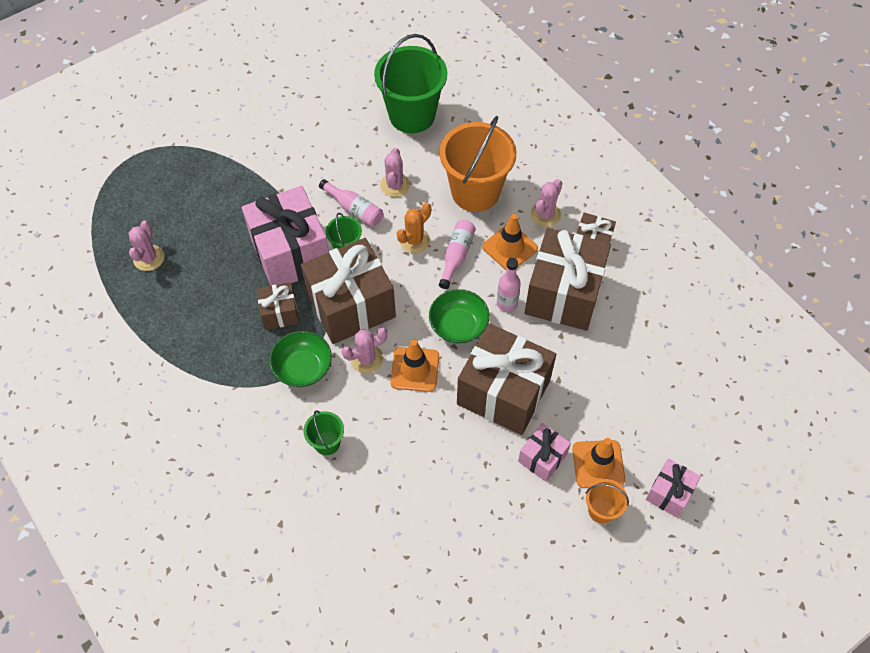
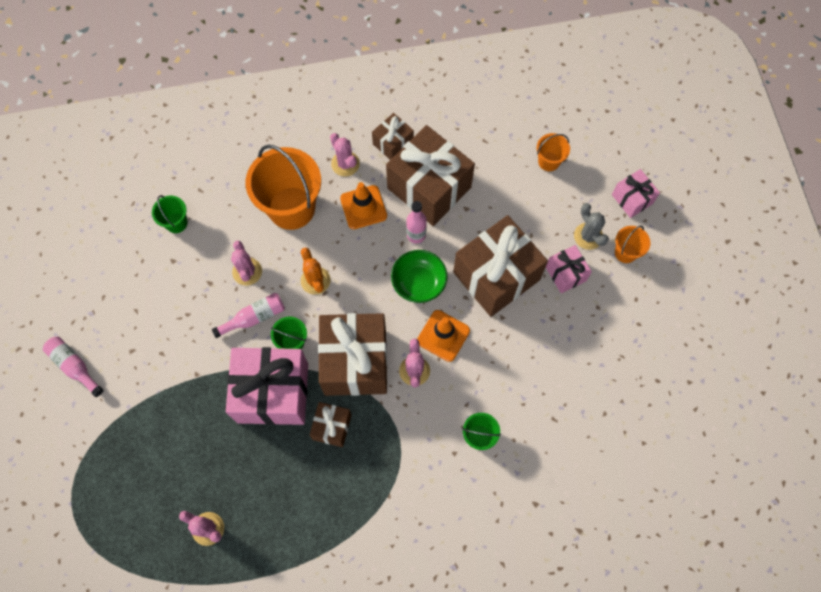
camera: 65 degrees left, 10 degrees up
(303, 368) = (398, 428): green bowl -> none
(394, 185) = (247, 271): pink cactus -> pink cactus turned 45 degrees clockwise
(412, 115) = (176, 223): green bucket -> green bucket, size x0.47
(456, 256) = (349, 253): pink bottle -> pink bottle (74, 366)
(598, 464) = (588, 236): orange traffic cone -> grey cactus
(661, 392) = (549, 161): none -> orange bucket

